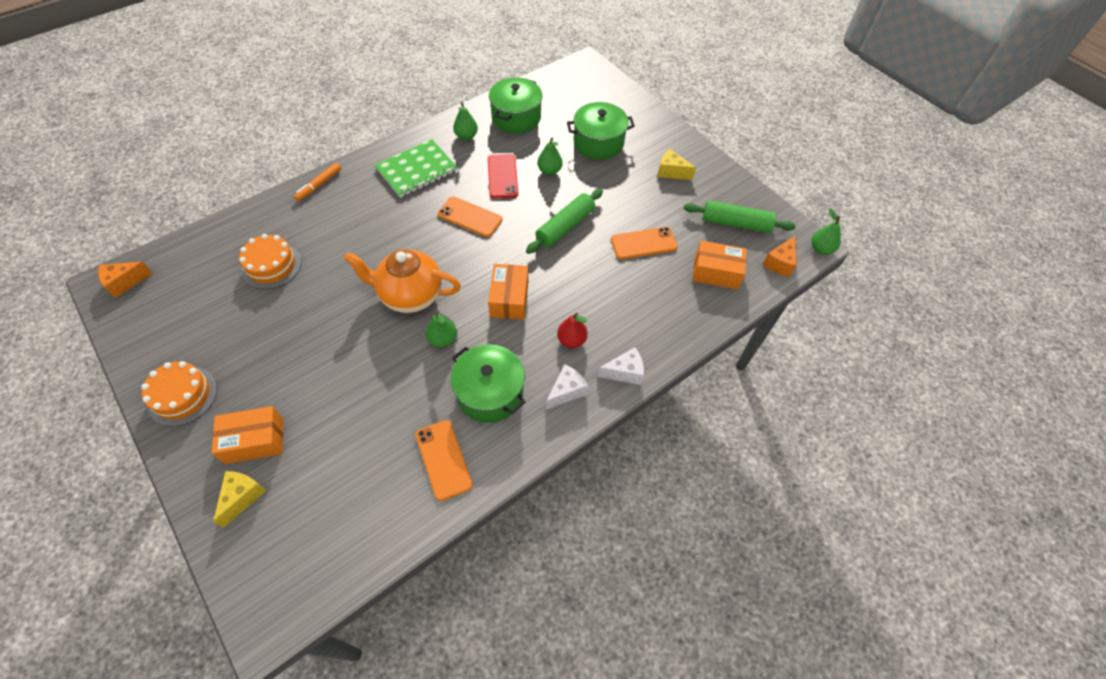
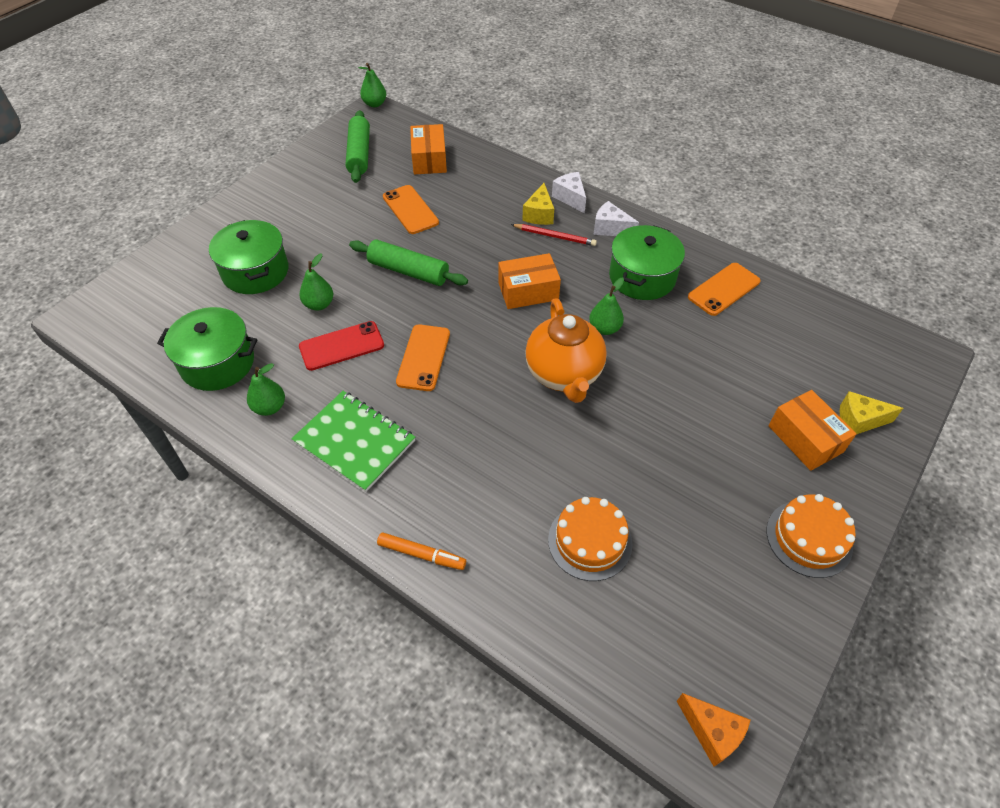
camera: 105 degrees left, 5 degrees down
(571, 340) = (554, 236): red pear -> red pencil
(671, 172) = (294, 205): yellow cheese -> yellow cheese (539, 214)
(779, 263) = (401, 125): orange cheese -> none

